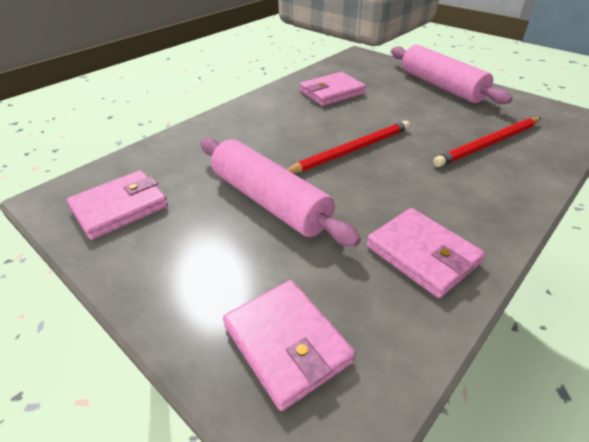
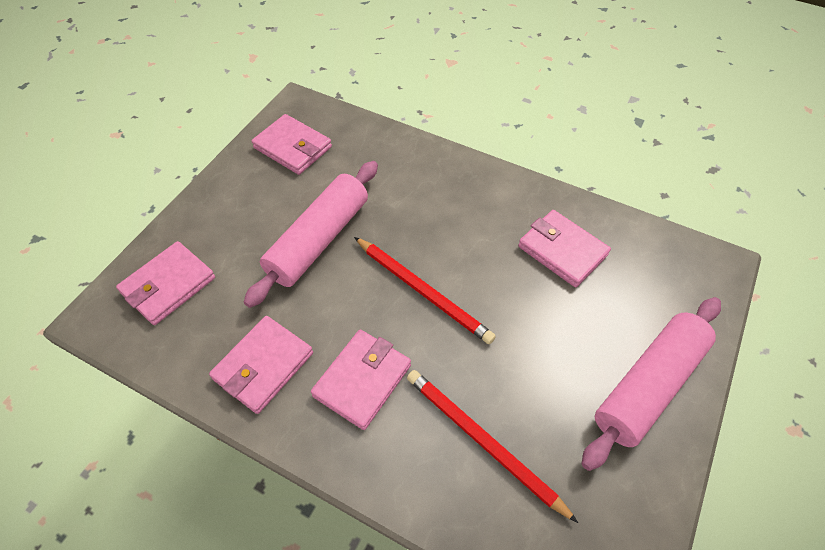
camera: 75 degrees right, 15 degrees up
(439, 191) = (362, 380): none -> pink wallet

